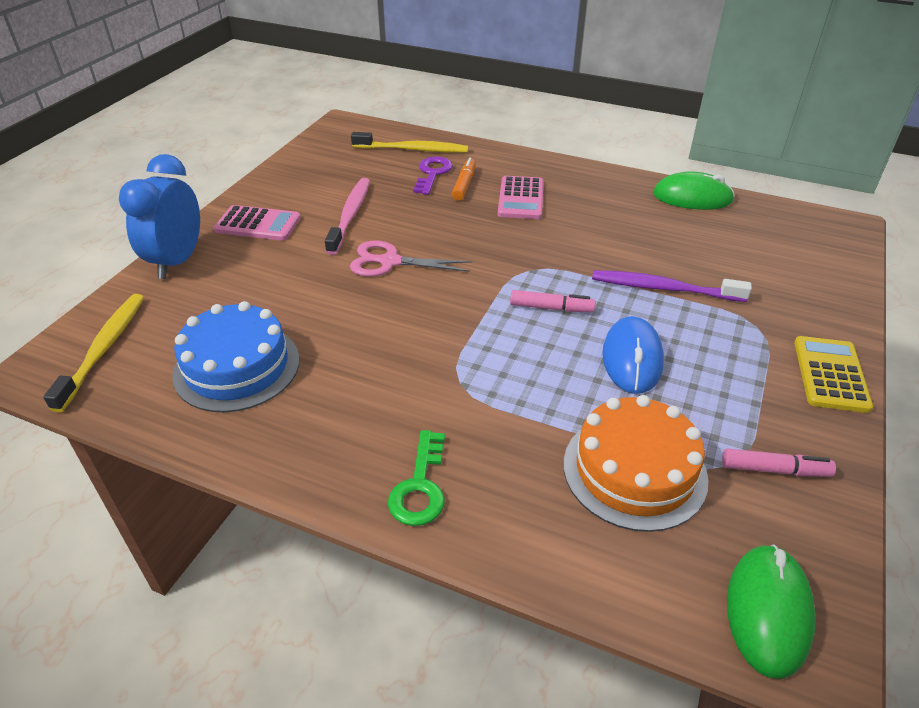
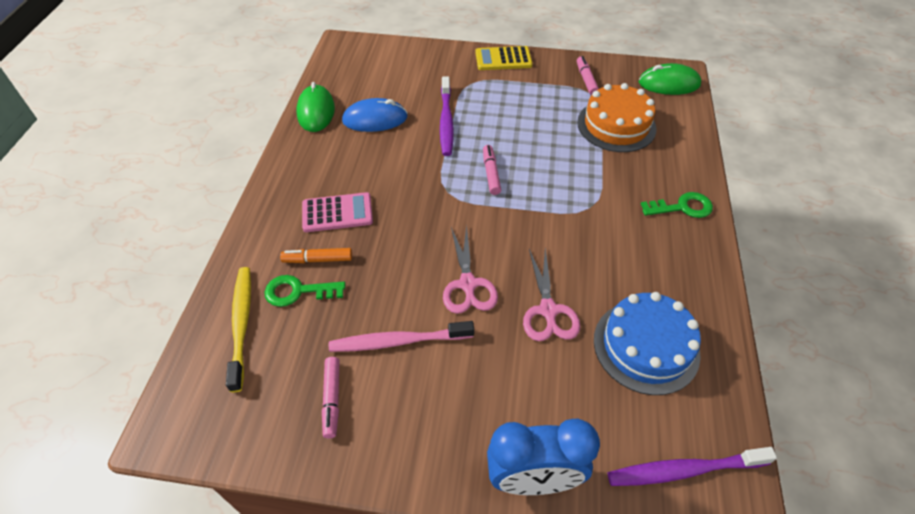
camera: 105 degrees left, 10 degrees up
(104, 349) = (684, 470): yellow toothbrush -> purple toothbrush
(258, 224) = (438, 427): pink calculator -> none
(319, 181) = (332, 399): none -> pink marker
(326, 307) = (548, 310): none -> pink scissors
(432, 174) = (298, 291): purple key -> green key
(632, 358) = (526, 131): blue mouse -> blue mouse (375, 119)

